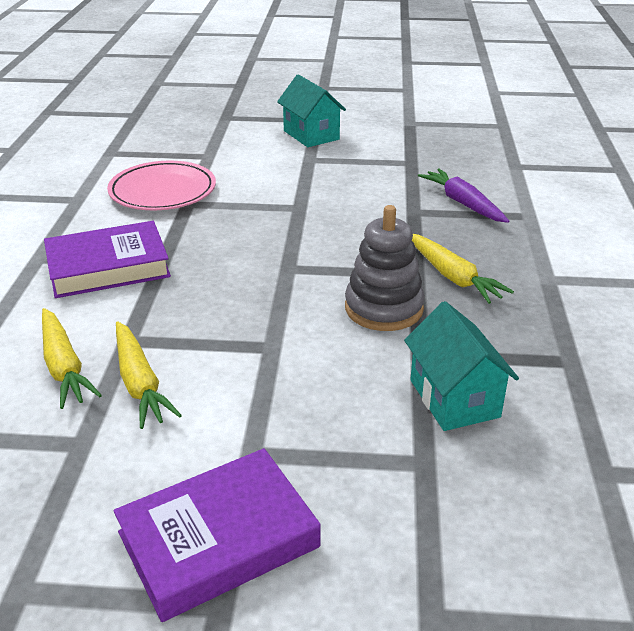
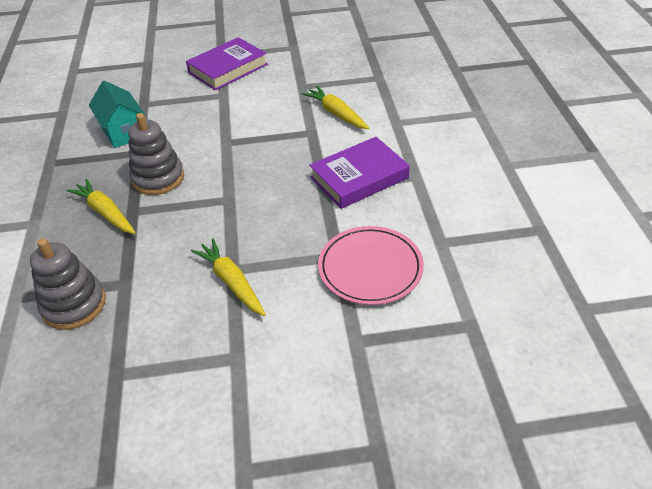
camera: 170 degrees right, 10 degrees up
(140, 383) = (290, 113): yellow carrot -> yellow carrot (231, 282)
(311, 135) = (244, 420): turquoise house -> none
(463, 203) = (74, 305): purple carrot -> grey stacking toy

